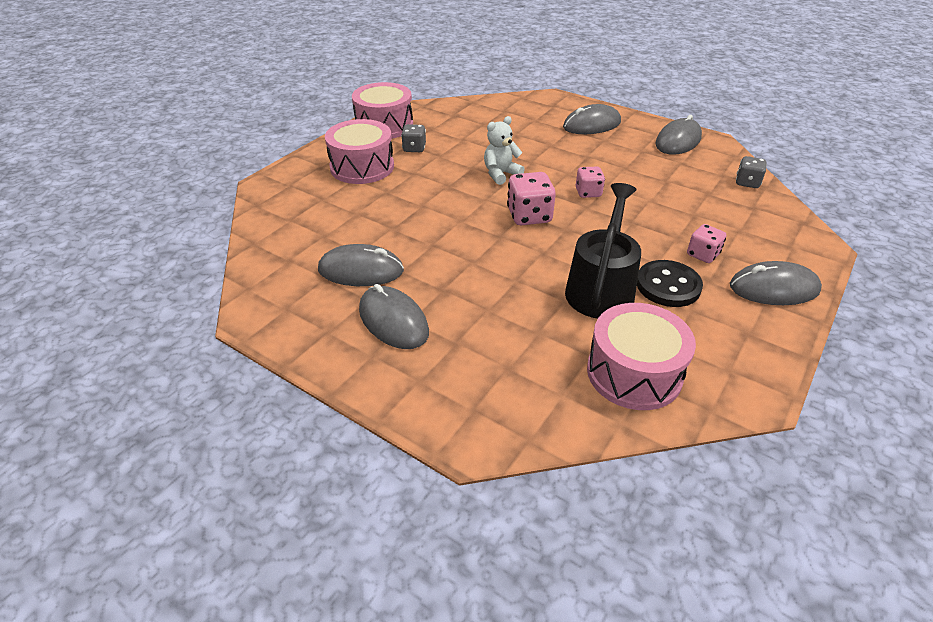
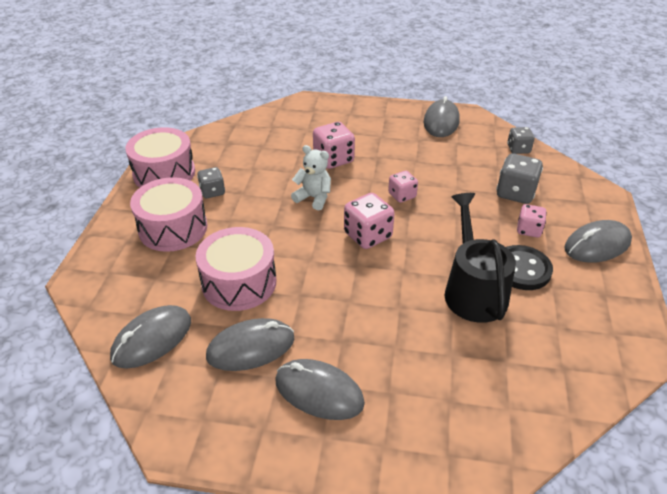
camera: 25 degrees left, 0 degrees up
(501, 174) = (314, 198): white teddy bear -> white teddy bear turned 90 degrees clockwise
(542, 148) = (333, 159): none -> pink dice
(592, 125) = (360, 123): grey mouse -> grey mouse (152, 339)
(634, 373) = (549, 364): pink drum -> pink drum (239, 282)
(713, 220) = (515, 193): none -> grey dice

